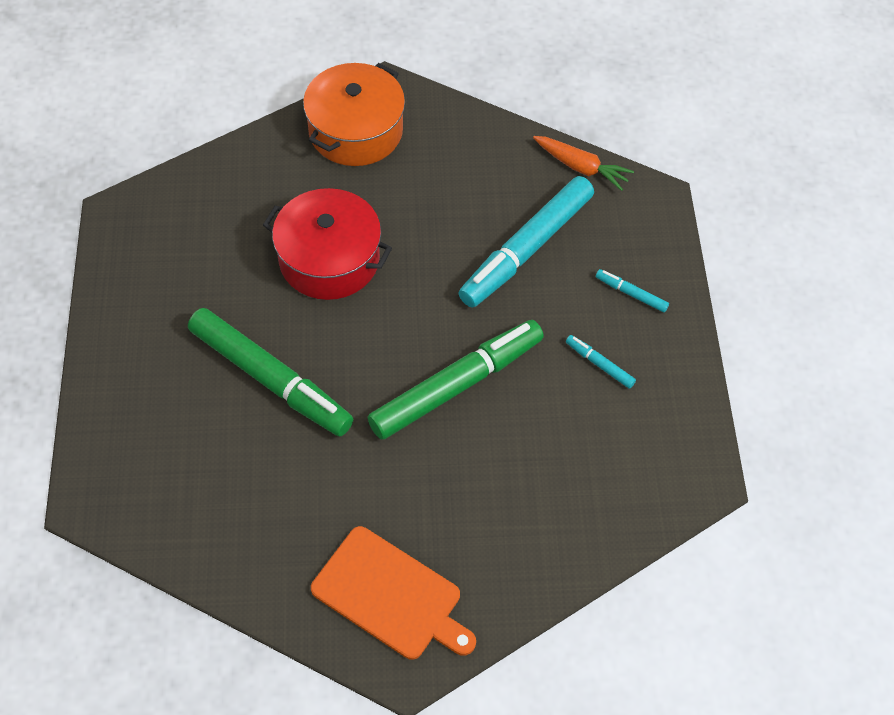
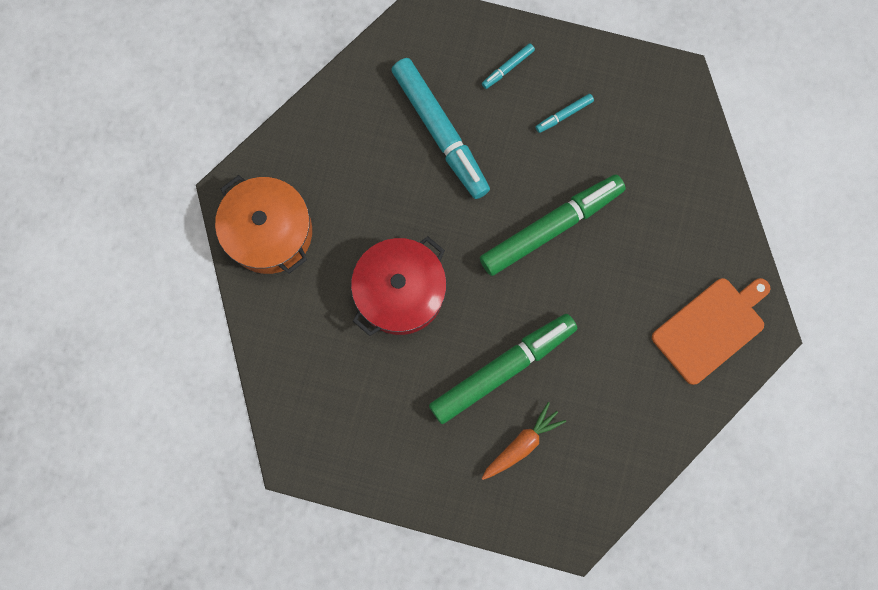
camera: 70 degrees left, 20 degrees up
(456, 385) = (551, 227): green marker -> green marker turned 75 degrees clockwise
(581, 167) = (372, 61): orange carrot -> orange carrot (522, 444)

